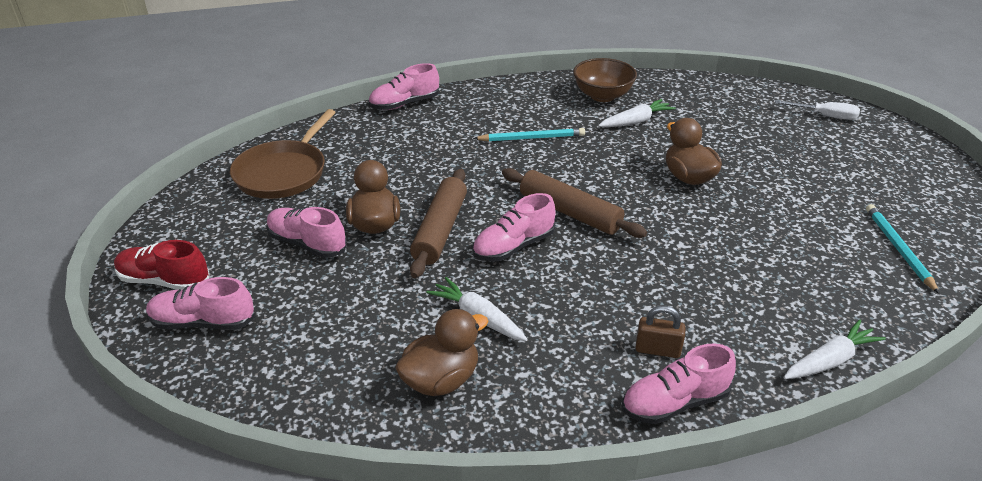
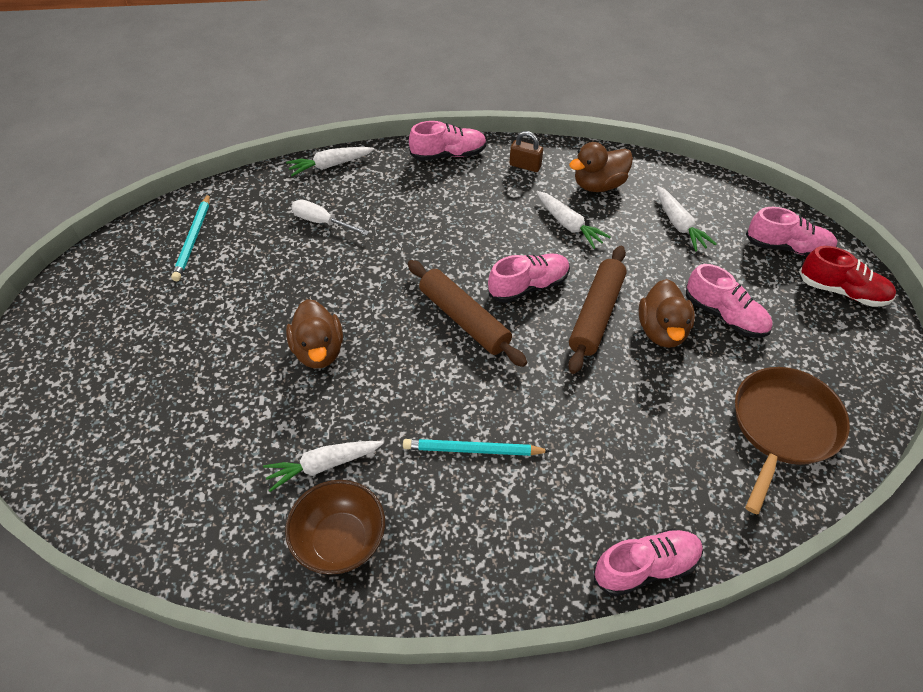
camera: 170 degrees left, 15 degrees up
(335, 335) = (679, 224): none -> white carrot
(657, 350) = (443, 186): brown padlock -> brown padlock (525, 166)
(825, 116) = (71, 438): white screwdriver -> white screwdriver (322, 222)

